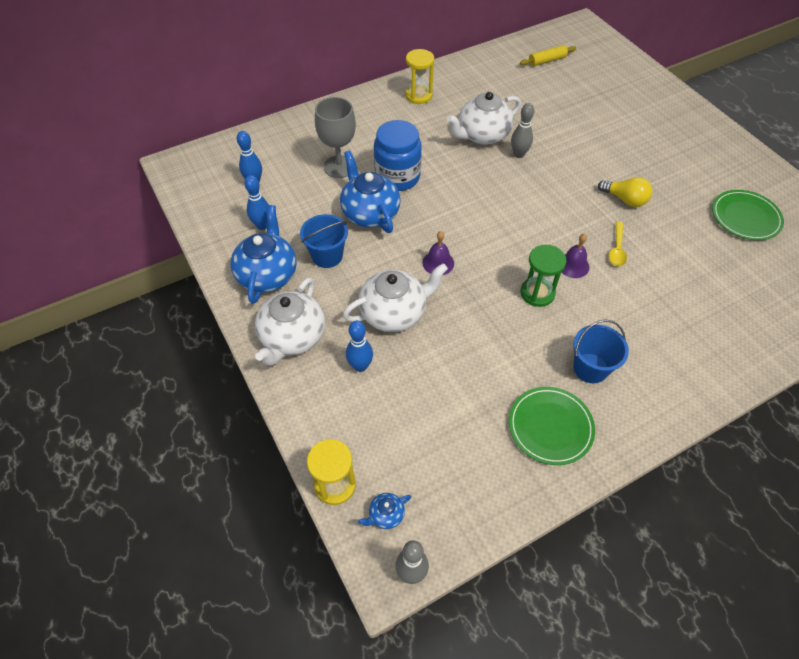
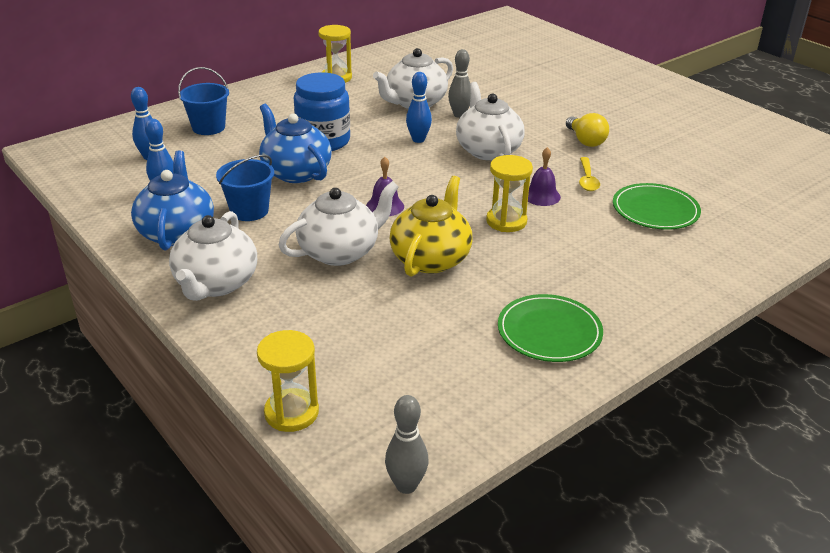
camera: 10 degrees left, 20 degrees down
(339, 167) = (253, 138): grey goblet -> none
(360, 366) = (306, 301): blue bowling pin -> blue bowling pin (418, 139)
(386, 515) = (362, 434): blue teapot -> none
(467, 330) = (431, 258): none -> yellow teapot
(536, 203) = (487, 150): none -> white teapot
(537, 293) = (506, 221): green hourglass -> yellow hourglass
(547, 61) = (474, 44): yellow rolling pin -> none
(590, 368) = (583, 277): blue bucket -> blue bucket (208, 127)
(625, 199) = (585, 141): yellow light bulb -> yellow light bulb turned 45 degrees clockwise
(745, 217) = (718, 145): green plate -> green plate (655, 210)

